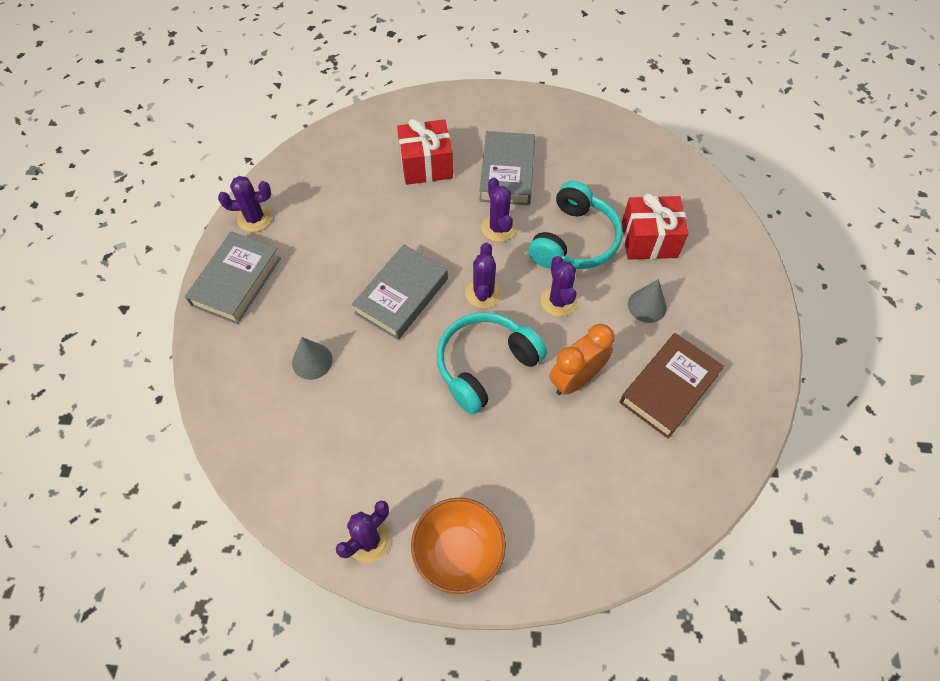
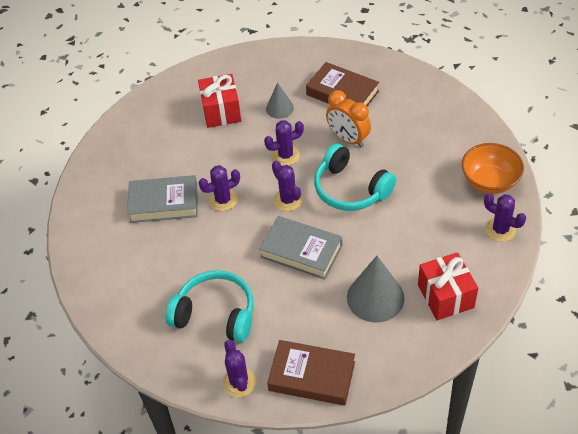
camera: 95 degrees left, 10 degrees down
(236, 281) = (312, 376): grey book -> brown book
(312, 361) = (375, 297): grey cone -> grey cone, size x1.72
(426, 165) = (160, 261): red gift -> red gift (445, 296)
(483, 293) = (288, 200): purple cactus -> purple cactus turned 60 degrees clockwise
(574, 240) = (228, 153): turquoise headphones -> turquoise headphones (215, 314)

